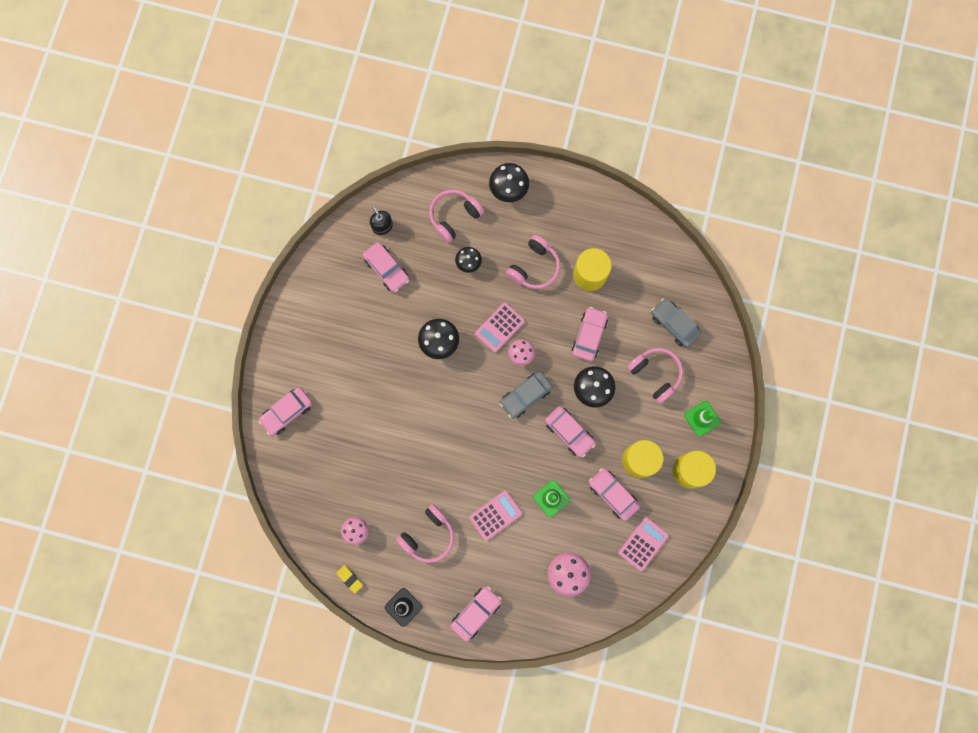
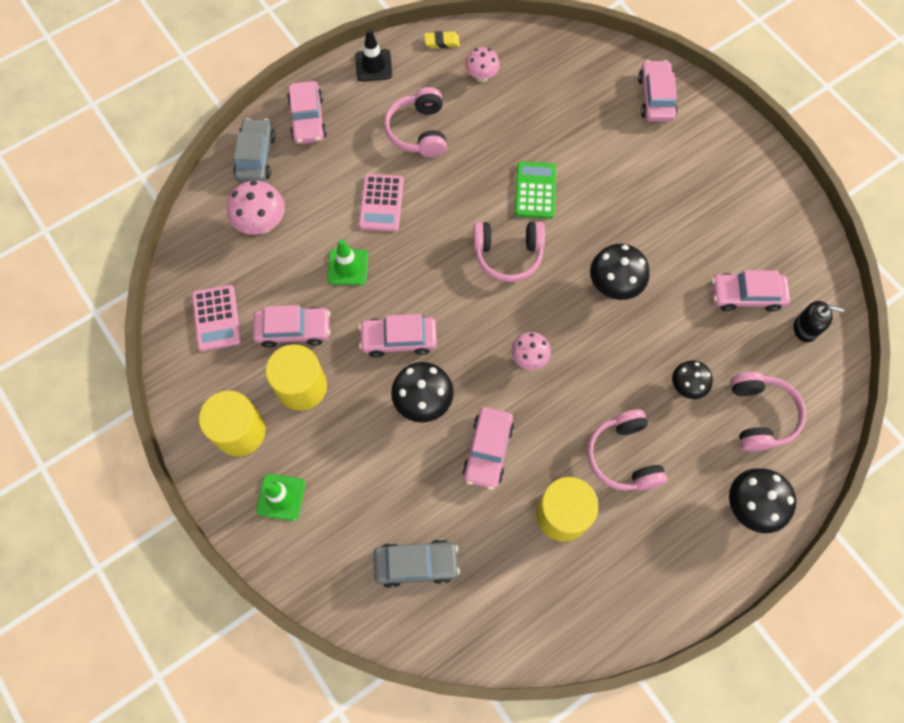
camera: 130 degrees right, 10 degrees down
(413, 433) = (535, 190): none -> green calculator
(499, 327) = (580, 360): pink calculator -> none
(525, 396) = (478, 327): grey car -> grey car (256, 157)
(589, 336) = (488, 450): pink car -> pink car turned 45 degrees clockwise
(655, 374) = (378, 488): pink headphones -> pink headphones (508, 254)

